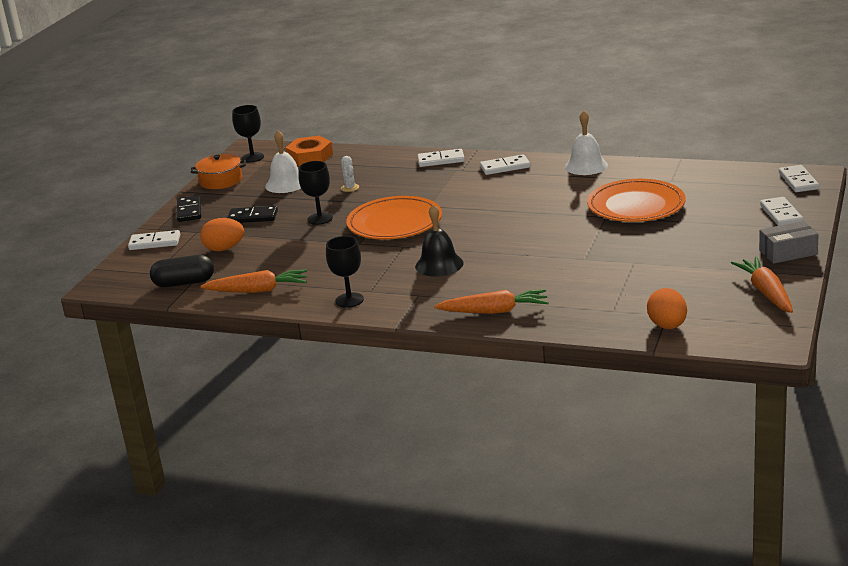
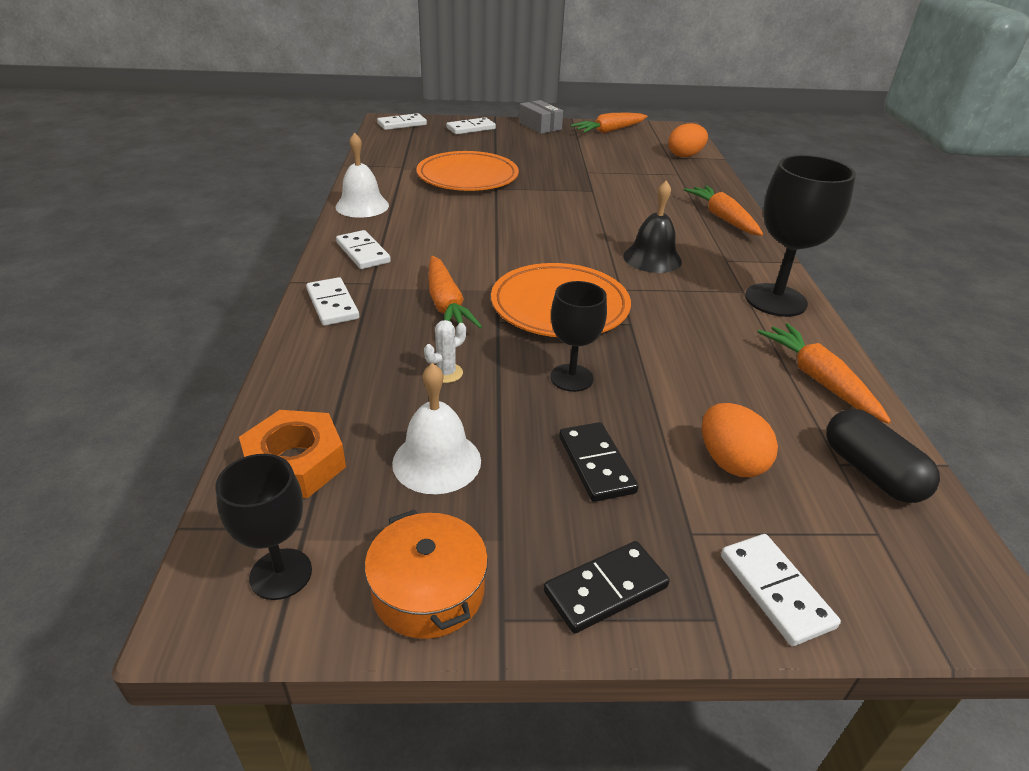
camera: 115 degrees left, 10 degrees up
(349, 300) = (775, 300): black goblet -> black goblet, size x1.66
(420, 190) = (446, 304): none -> orange carrot

